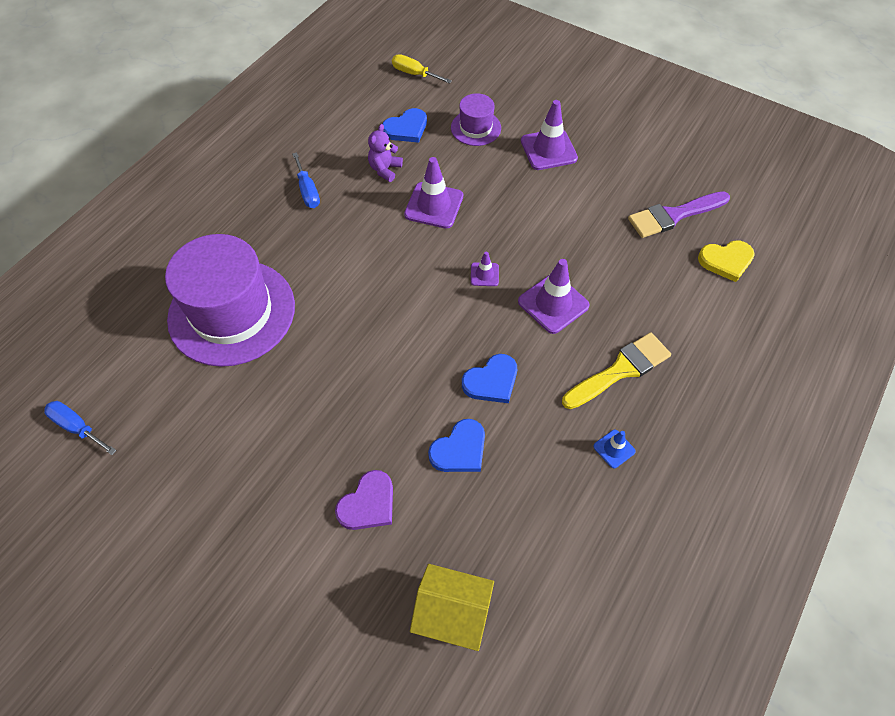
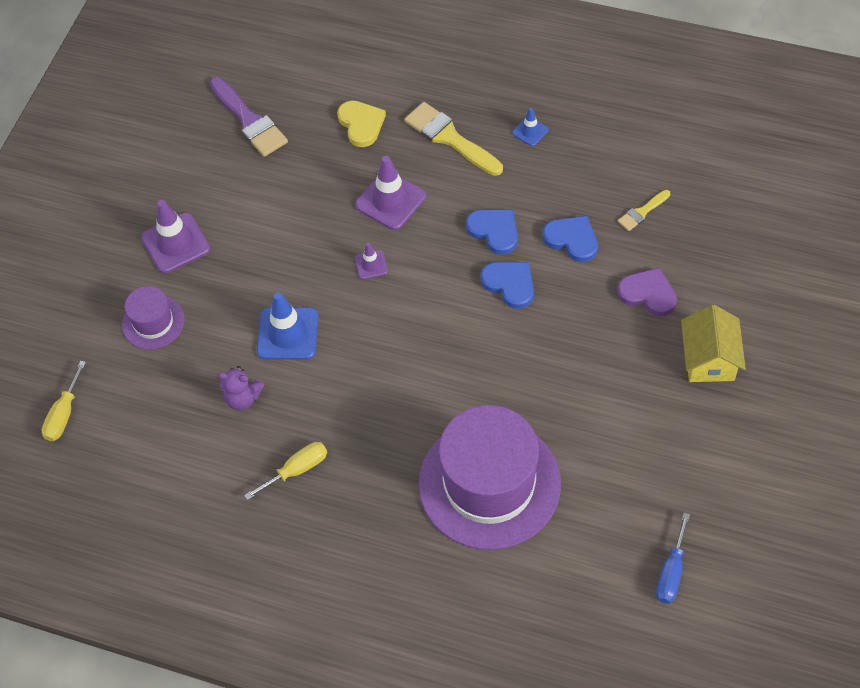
camera: 100 degrees left, 0 degrees up
(308, 191) = (297, 470): blue screwdriver -> yellow screwdriver
(406, 128) = (168, 395): blue heart -> blue heart (510, 284)
(434, 205) = (287, 333): purple traffic cone -> blue traffic cone
(452, 613) = (711, 211): yellow house -> yellow house (709, 359)
(474, 533) = (642, 212): none -> yellow brush
(726, 261) = (299, 75): yellow heart -> yellow heart (361, 124)

